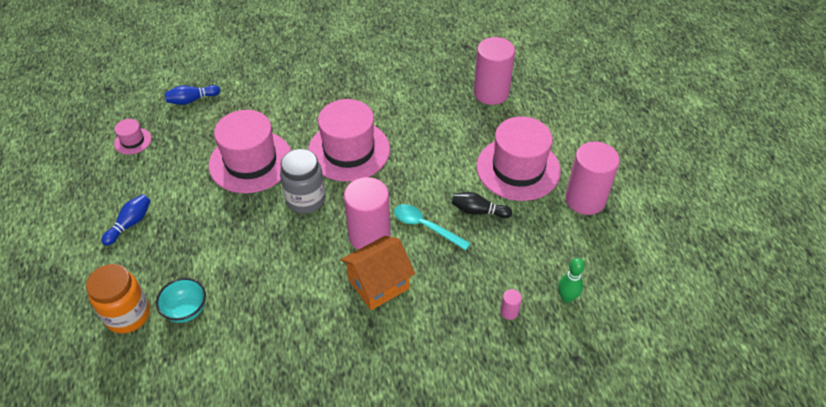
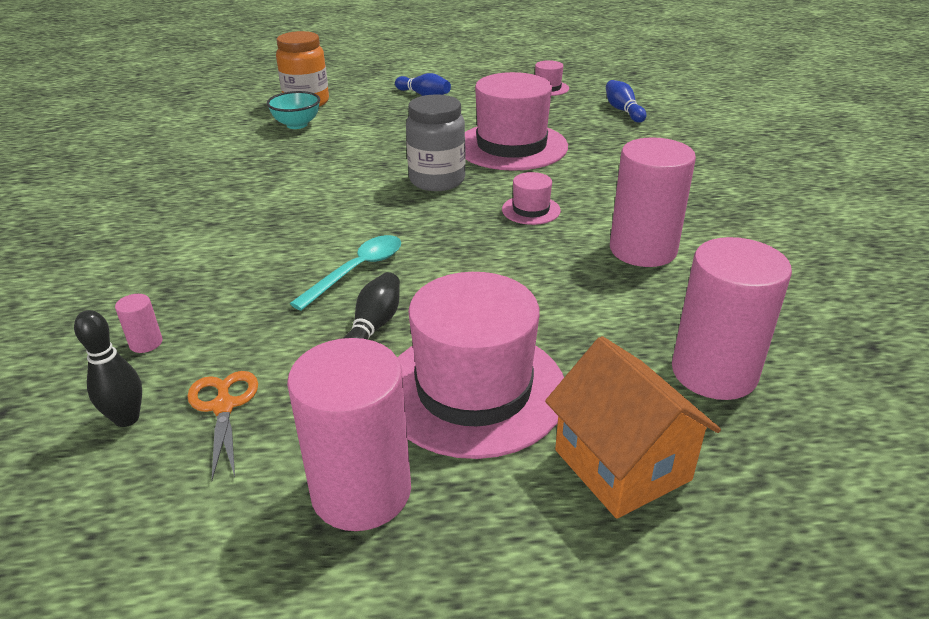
camera: 95 degrees right, 15 degrees down
(349, 150) = (531, 210): pink hat -> pink hat, size x0.45
(369, 235) = (357, 224): pink cylinder -> pink cylinder (643, 250)
(379, 284) = (269, 230): orange house -> orange house (622, 465)
(549, 259) = (223, 406): none -> orange scissors
(567, 297) = (127, 418): green bowling pin -> black bowling pin

